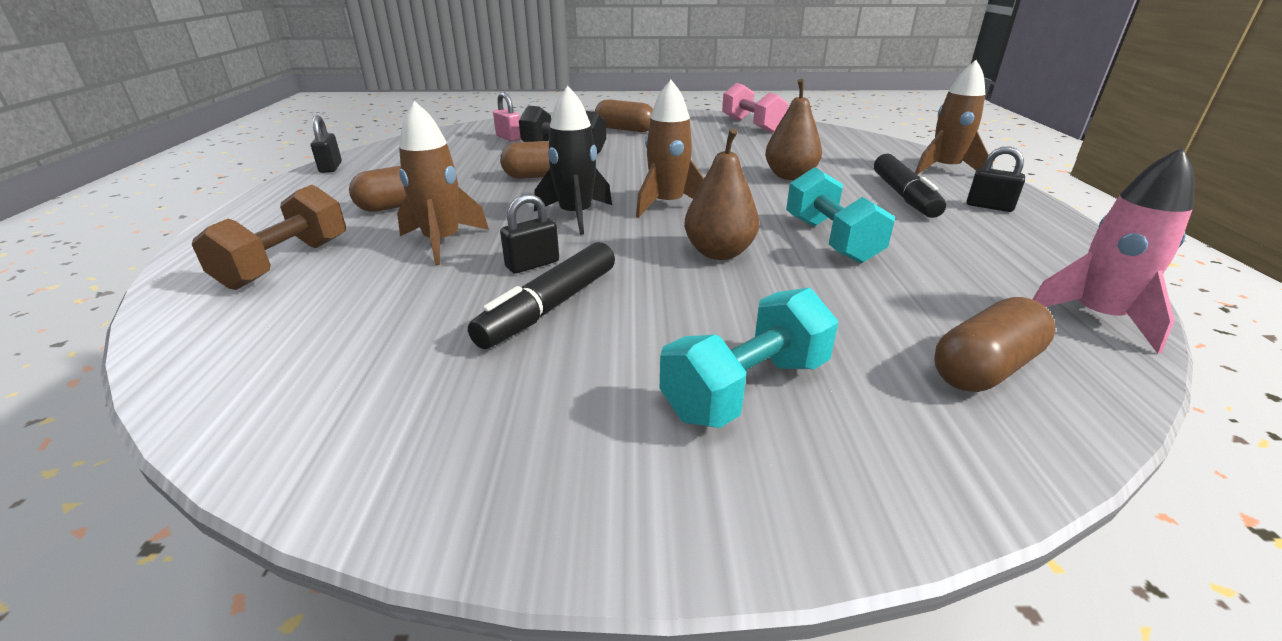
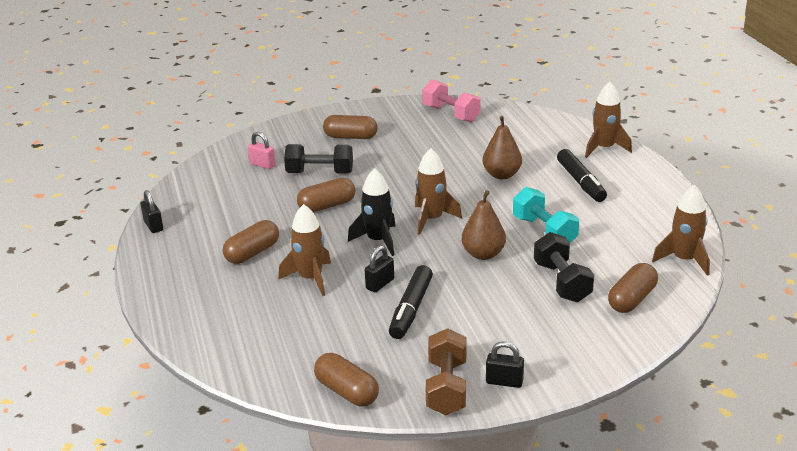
camera: 15 degrees left, 0 degrees up
(286, 263) = (229, 313): brown dumbbell -> brown dumbbell (446, 387)
(299, 431) = (347, 391): none -> brown capsule
(746, 389) = (530, 332): turquoise dumbbell -> none
(841, 313) = (562, 282): none -> black dumbbell
(989, 206) = (633, 183): black padlock -> black padlock (504, 382)
(1097, 317) = (684, 260): pink rocket -> brown rocket

